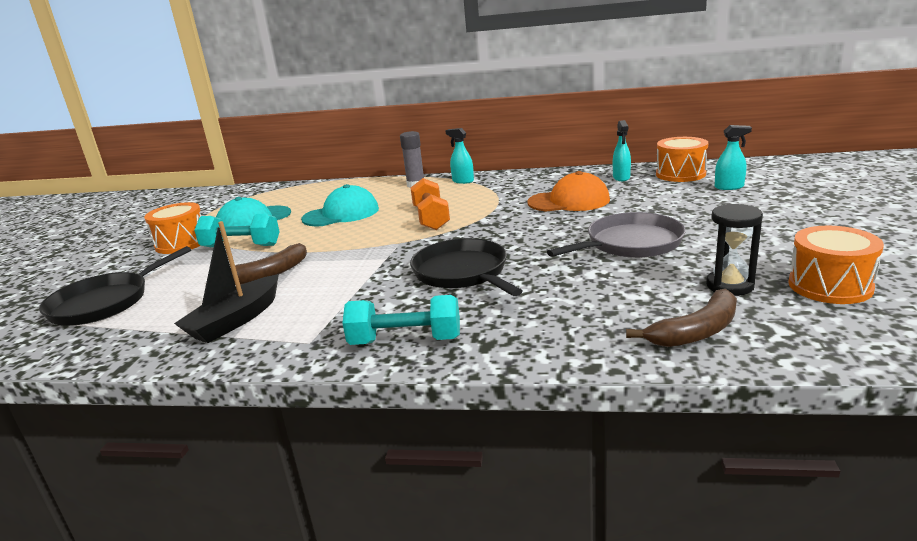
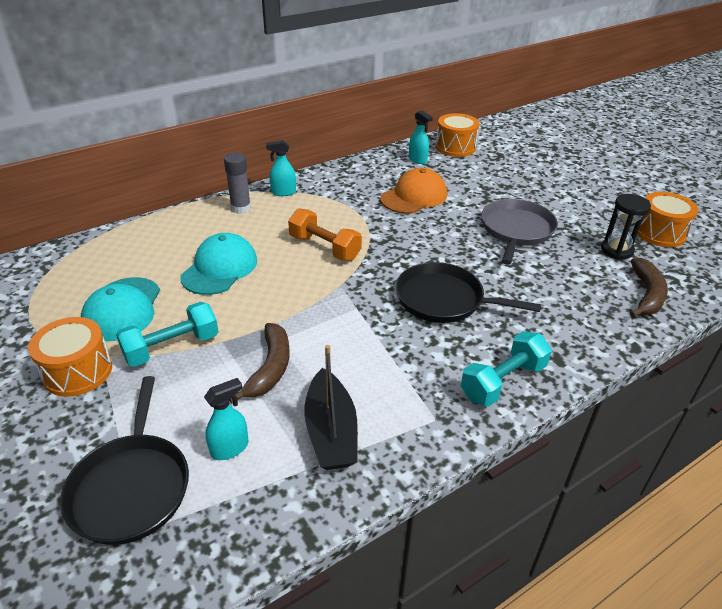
camera: 45 degrees left, 15 degrees up
(729, 187) = (504, 155): turquoise spray bottle -> turquoise spray bottle (230, 448)

